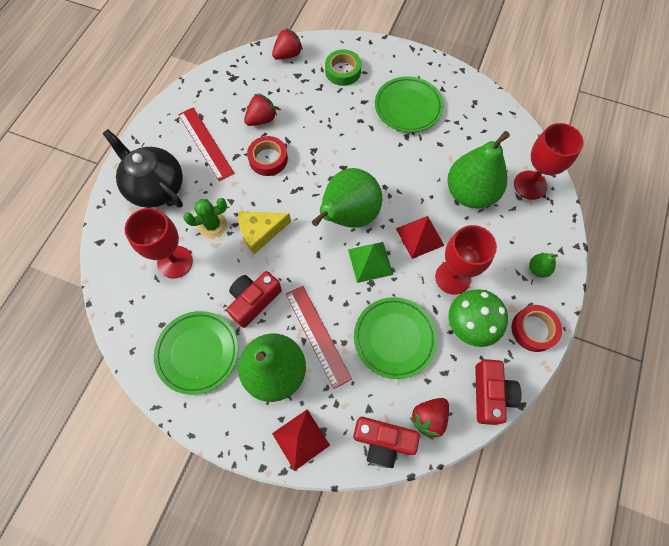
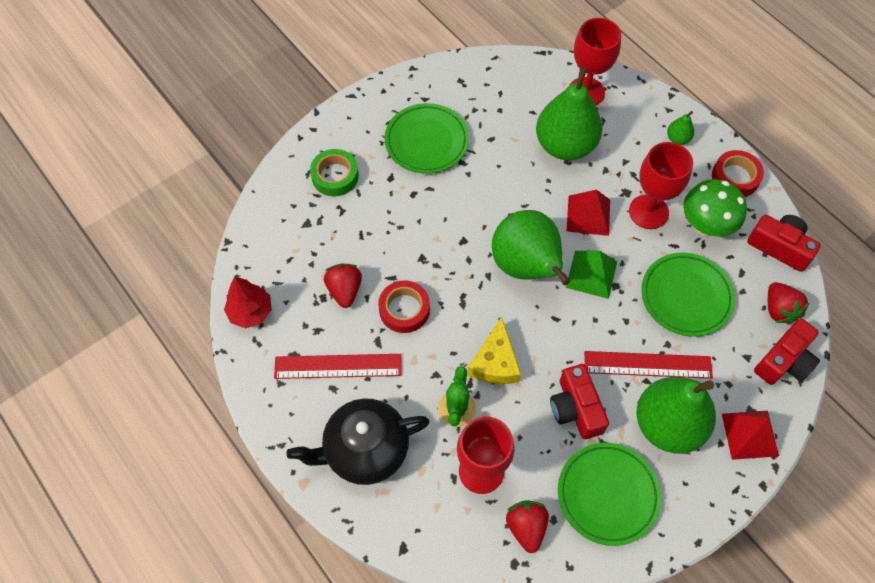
camera: 60 degrees left, 5 degrees down
(216, 79) = (250, 312): none -> red tree
(288, 55) = (270, 219): red strawberry -> red strawberry (526, 527)

